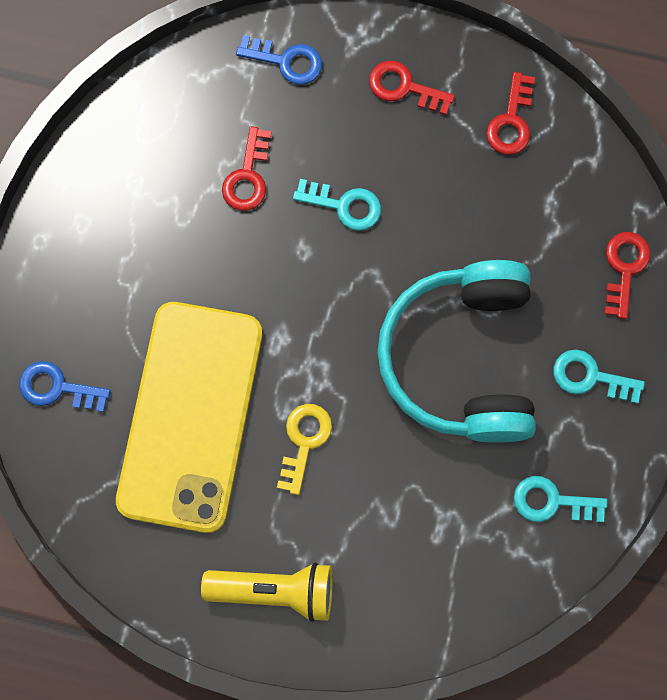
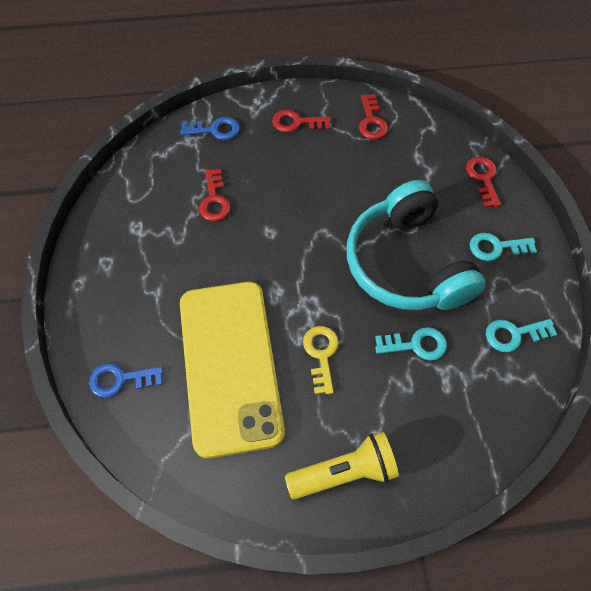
camera: 20 degrees left, 15 degrees down
(344, 205) = (286, 197): turquoise key -> turquoise key (416, 345)

